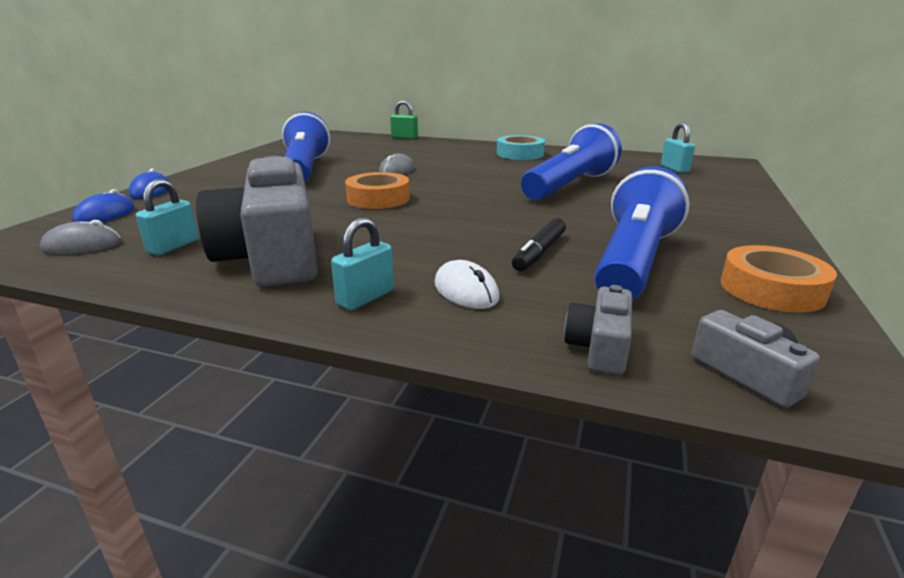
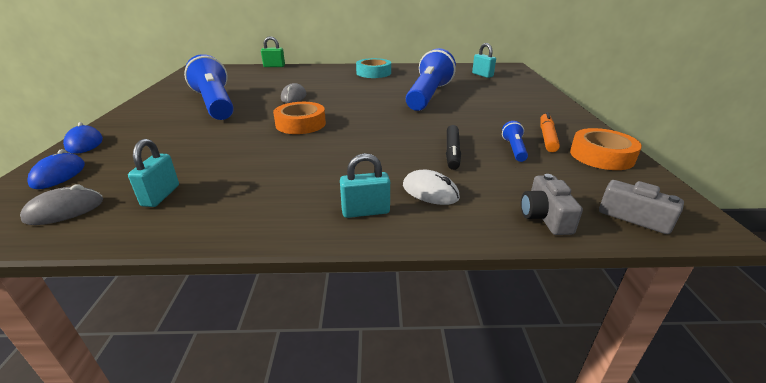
camera: 20 degrees left, 5 degrees up
(272, 256) = (259, 189): grey camera -> none
(366, 298) = (365, 211): turquoise padlock -> turquoise padlock turned 60 degrees clockwise
(634, 261) = (514, 149): blue flashlight -> blue flashlight, size x0.42
(702, 254) = (547, 137): none -> orange marker

